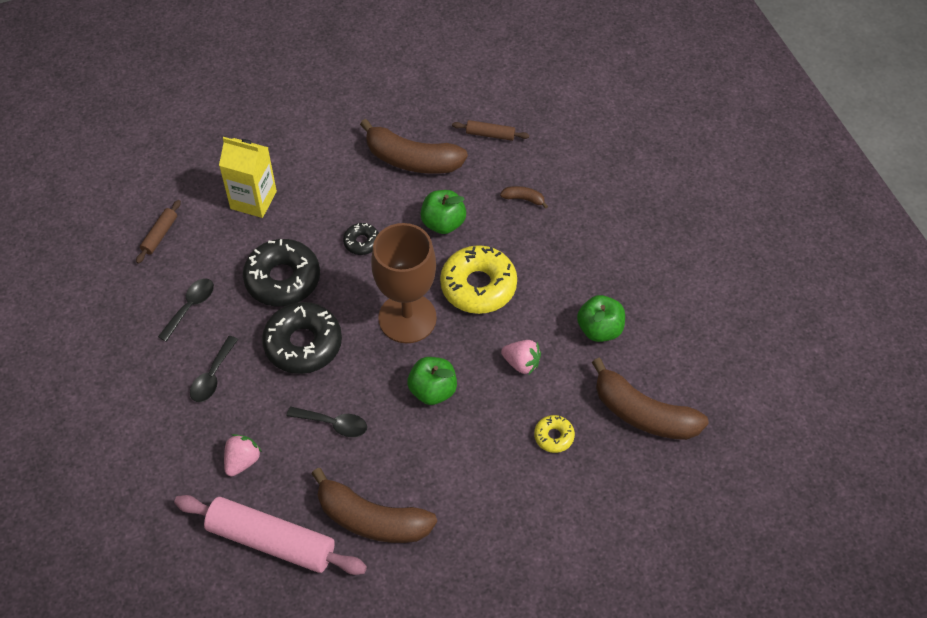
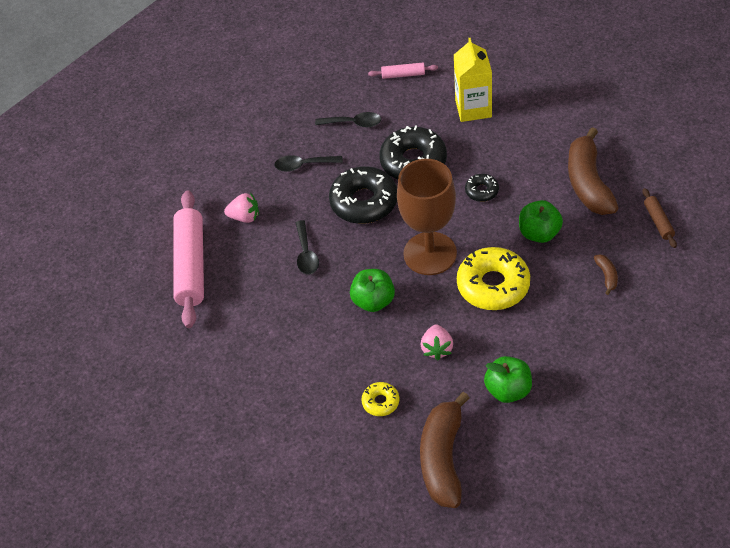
camera: 70 degrees right, 5 degrees down
(160, 235) = (403, 75): brown rolling pin -> pink rolling pin
(371, 519) = (239, 315): brown banana -> none

